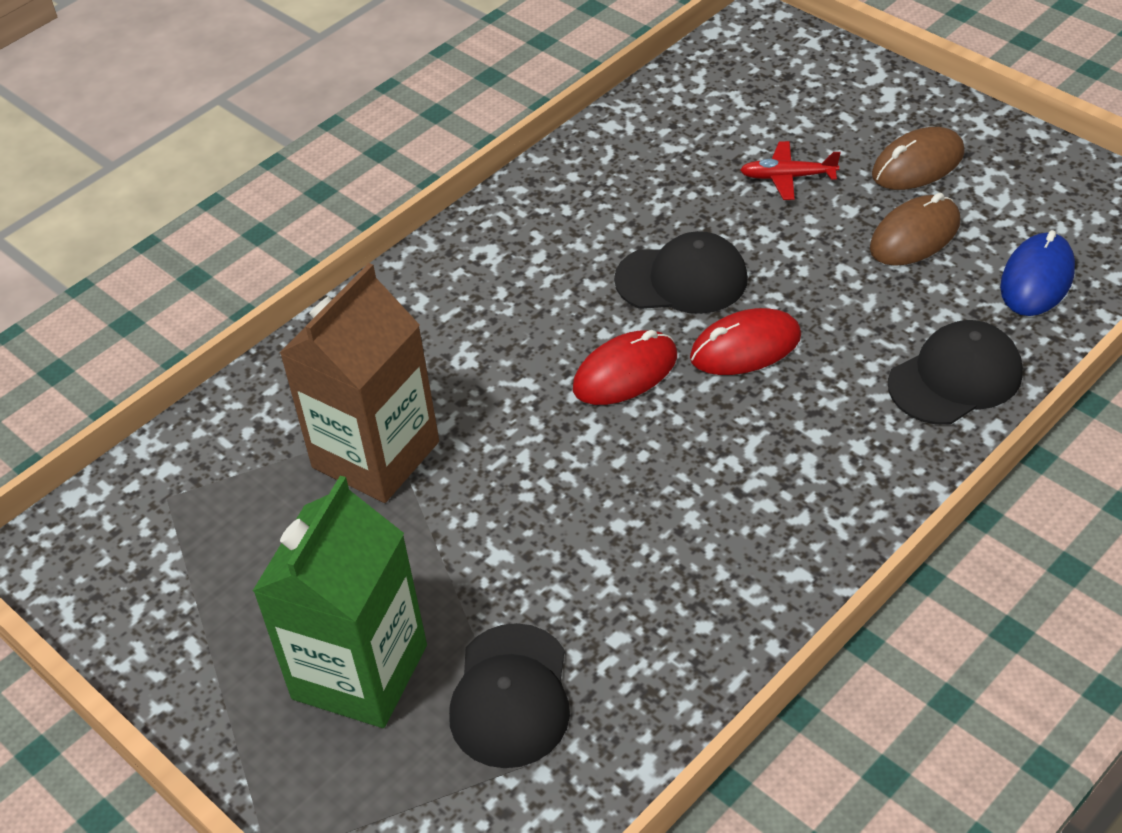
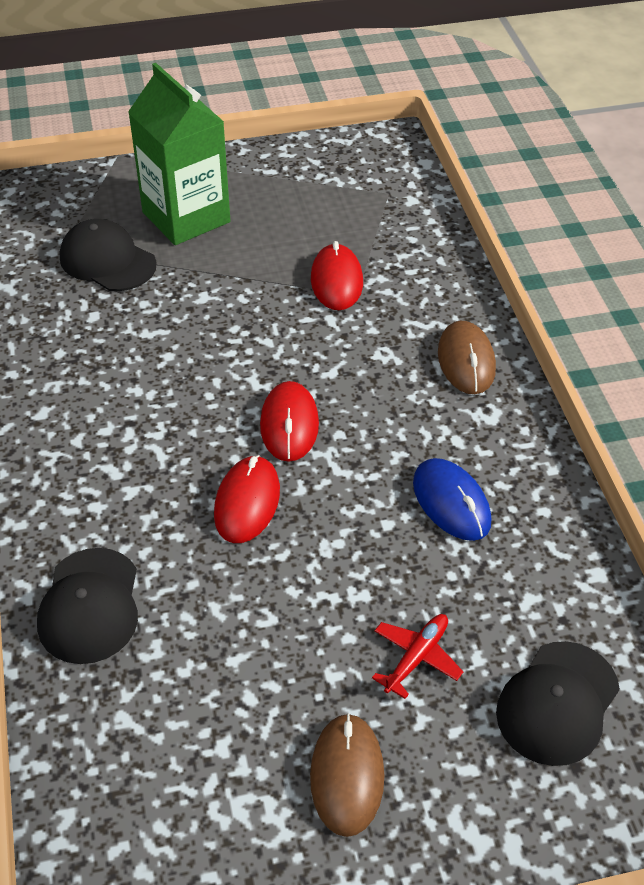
camera: 120 degrees right, 0 degrees up
(376, 454) = (336, 281): brown carton -> red mouse
(682, 279) = (353, 508): black cap -> black cap (557, 703)
(914, 235) = (258, 698): brown mouse -> brown mouse (466, 361)
(1037, 279) = (124, 749): blue mouse -> blue mouse (451, 502)

